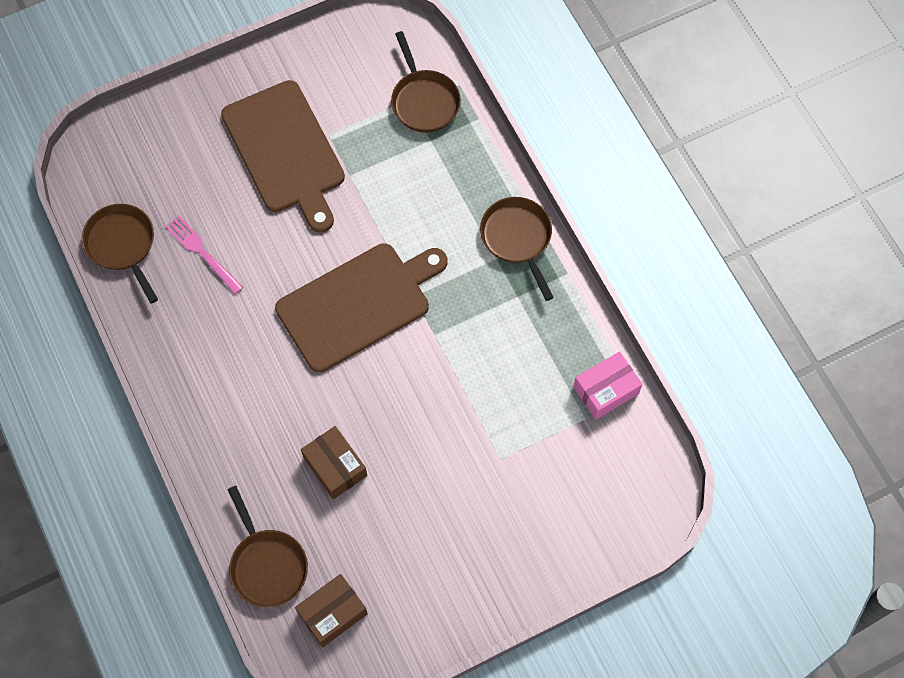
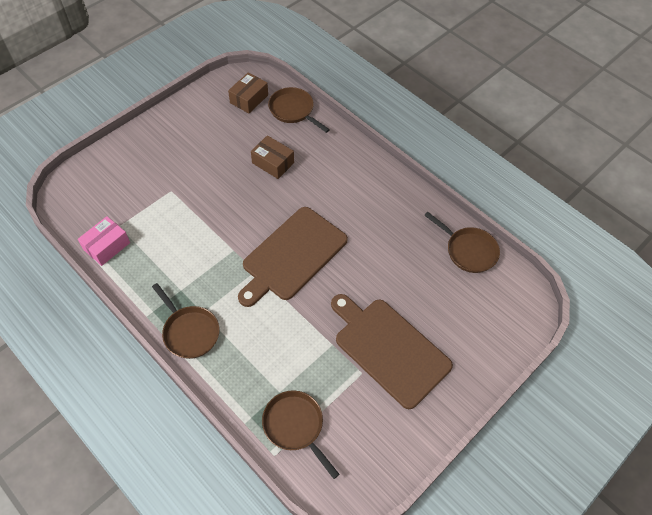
camera: 160 degrees right, 10 degrees down
(201, 252) = (413, 260): pink fork -> none

